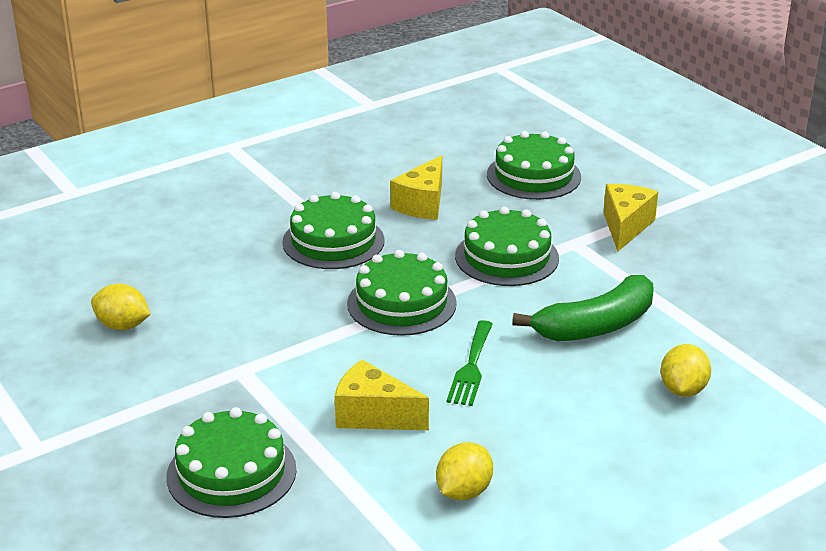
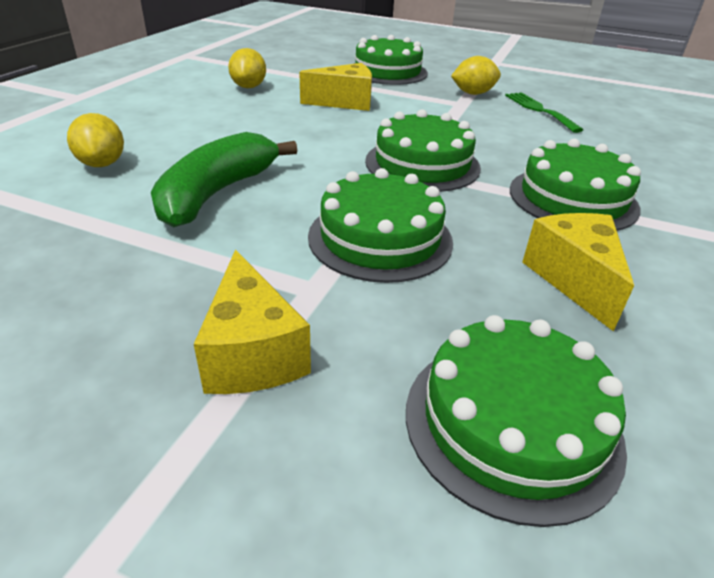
camera: 145 degrees right, 5 degrees up
(122, 326) = (575, 106): yellow lemon -> yellow lemon (473, 93)
(471, 367) = (307, 138): green fork -> green fork (539, 110)

